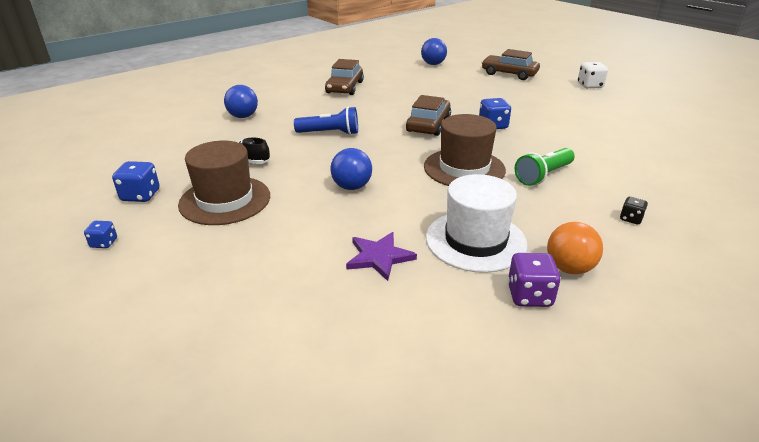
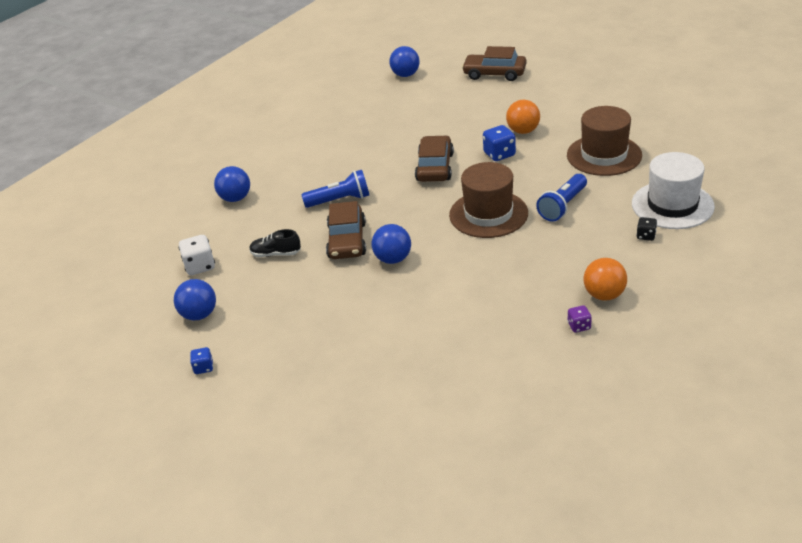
camera: 10 degrees left, 5 degrees up
(140, 195) = (199, 315): blue dice -> blue ball
(225, 200) = (283, 300): brown hat -> brown hat (604, 155)
(345, 87) = (323, 132): brown car -> brown car (347, 240)
(379, 257) = (449, 322): purple star -> none
(475, 240) = (523, 288): white hat -> white hat (672, 205)
(521, 113) = (523, 131): none -> orange ball
(529, 295) = (579, 326): purple dice -> purple dice, size x0.59
(543, 175) = (563, 206): green flashlight -> blue flashlight
(590, 86) = (583, 75): white dice -> white dice (200, 266)

